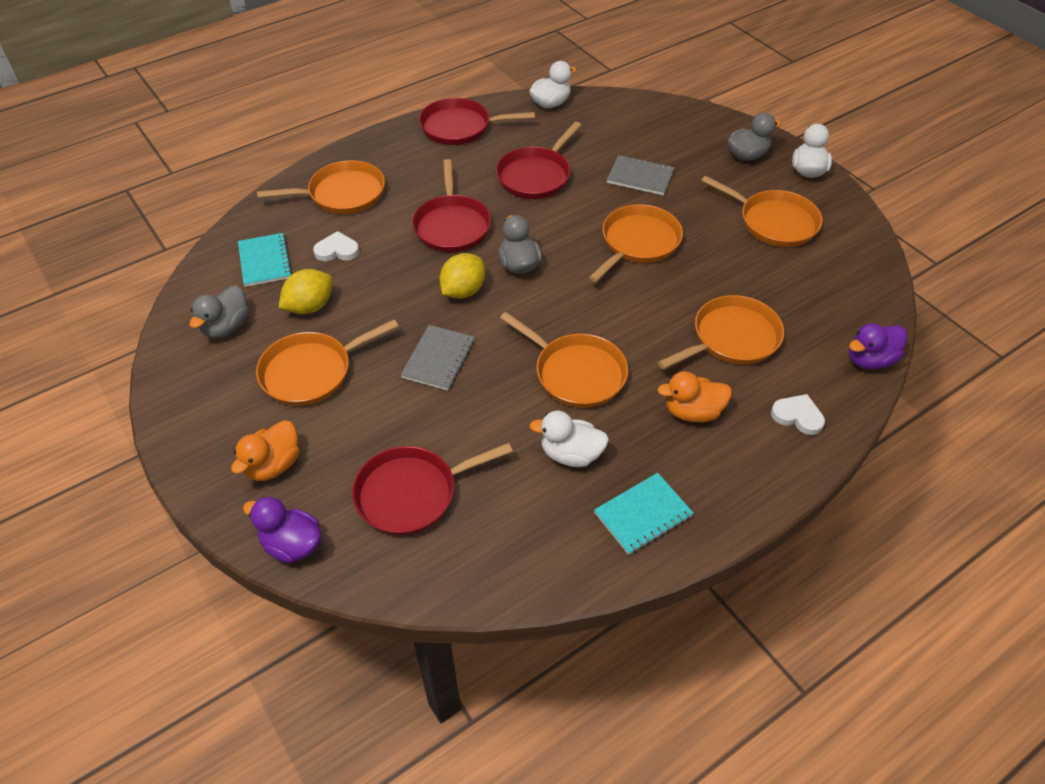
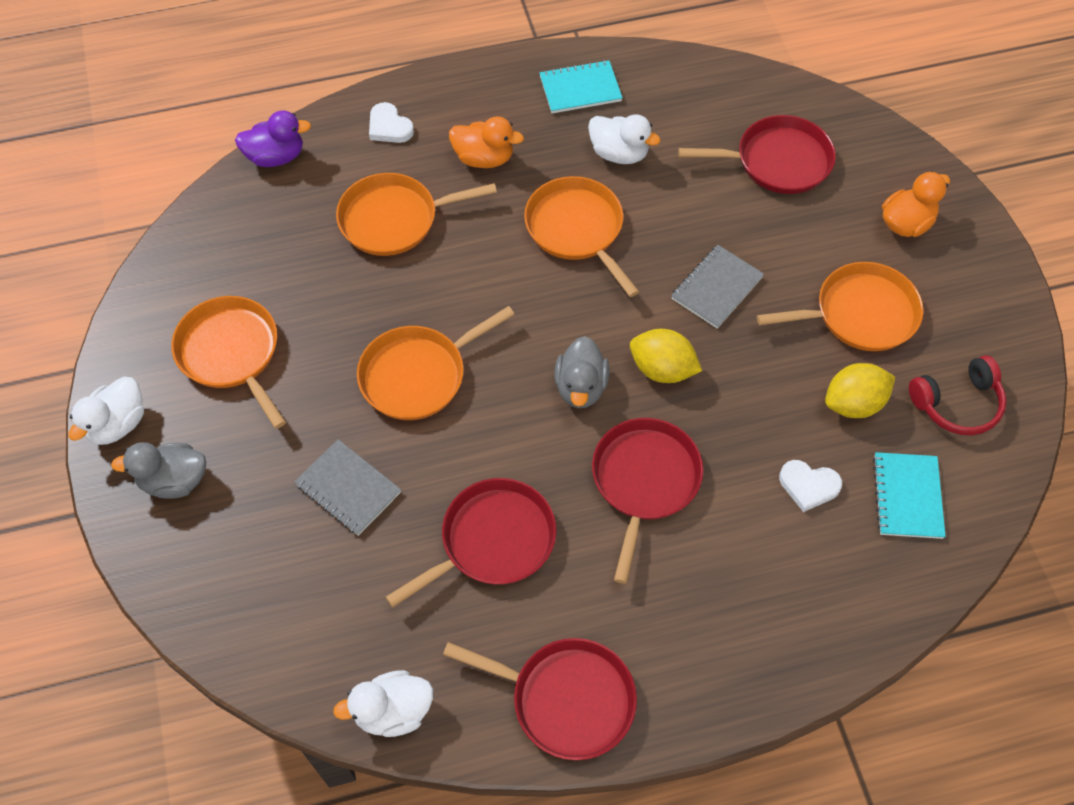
camera: 160 degrees left, 10 degrees up
(226, 327) = (957, 404): grey duck -> red headphones
(292, 544) = (892, 149): purple duck -> none
(343, 194) = (785, 597): orange pan -> none
(463, 291) = (662, 369): yellow lemon -> yellow lemon turned 60 degrees clockwise

